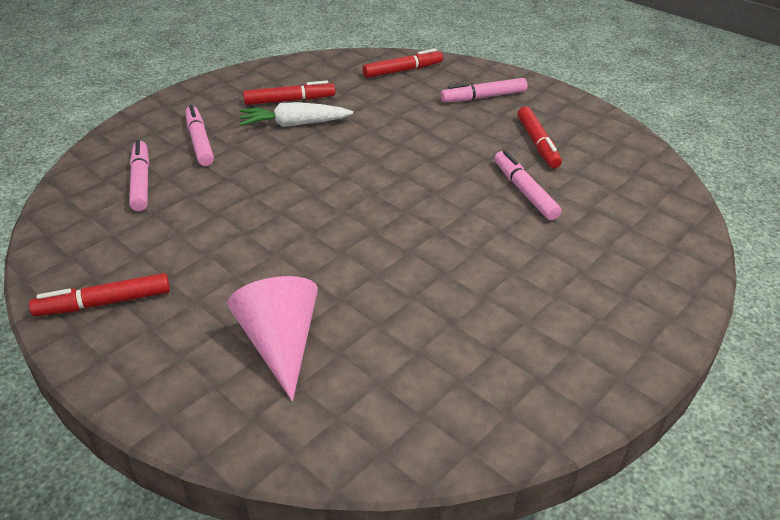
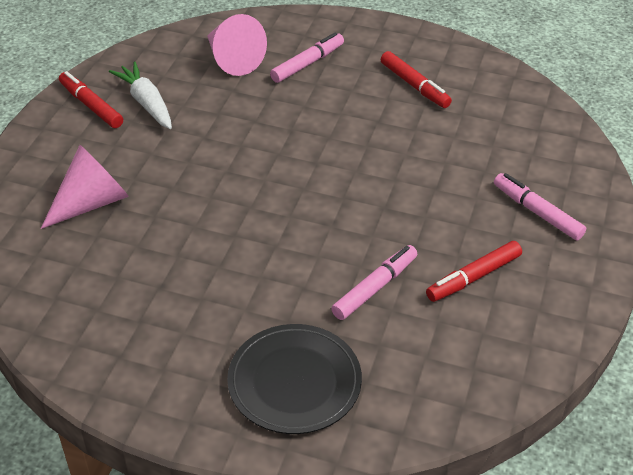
camera: 65 degrees right, 5 degrees up
(141, 181) = (232, 59): pink marker -> pink cone
(293, 124) = (376, 103): white carrot -> white carrot (146, 103)
(403, 70) = (541, 137): red marker -> none
(618, 266) = (294, 382): none -> black plate

